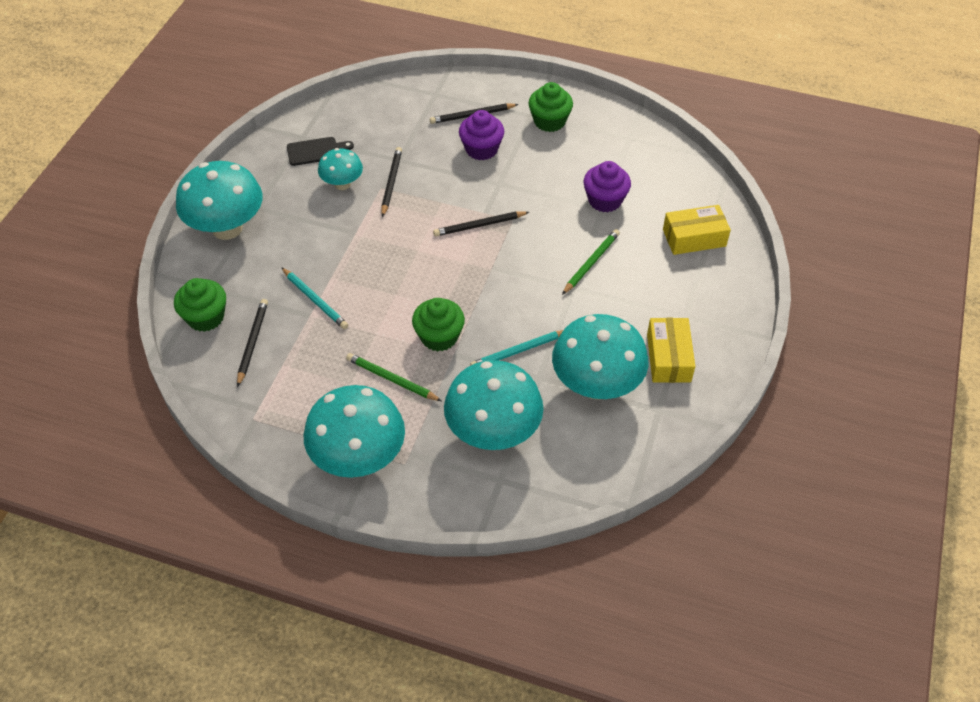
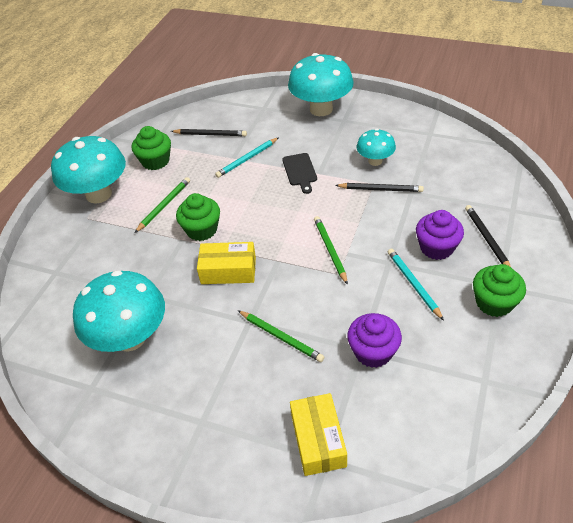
camera: 95 degrees right, 5 degrees down
(205, 317) = (236, 111): green cupcake -> green cupcake (155, 161)
(316, 151) = (413, 142): black cutting board -> black cutting board (300, 171)
(479, 225) = (330, 250): black pencil -> green pencil
(493, 432) = (99, 267): turquoise mushroom -> none
(518, 351) = (179, 281): turquoise pencil -> turquoise pencil (414, 284)
(668, 358) = (150, 400): yellow box -> yellow box (228, 270)

